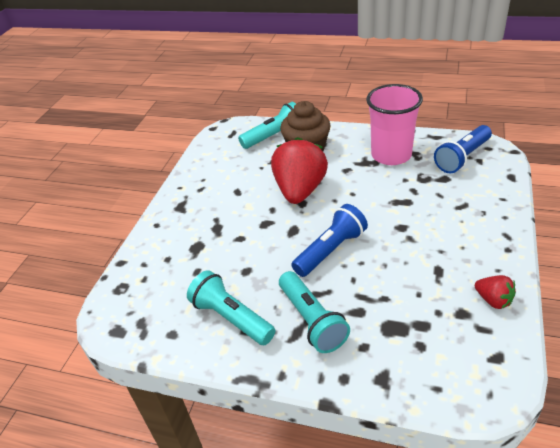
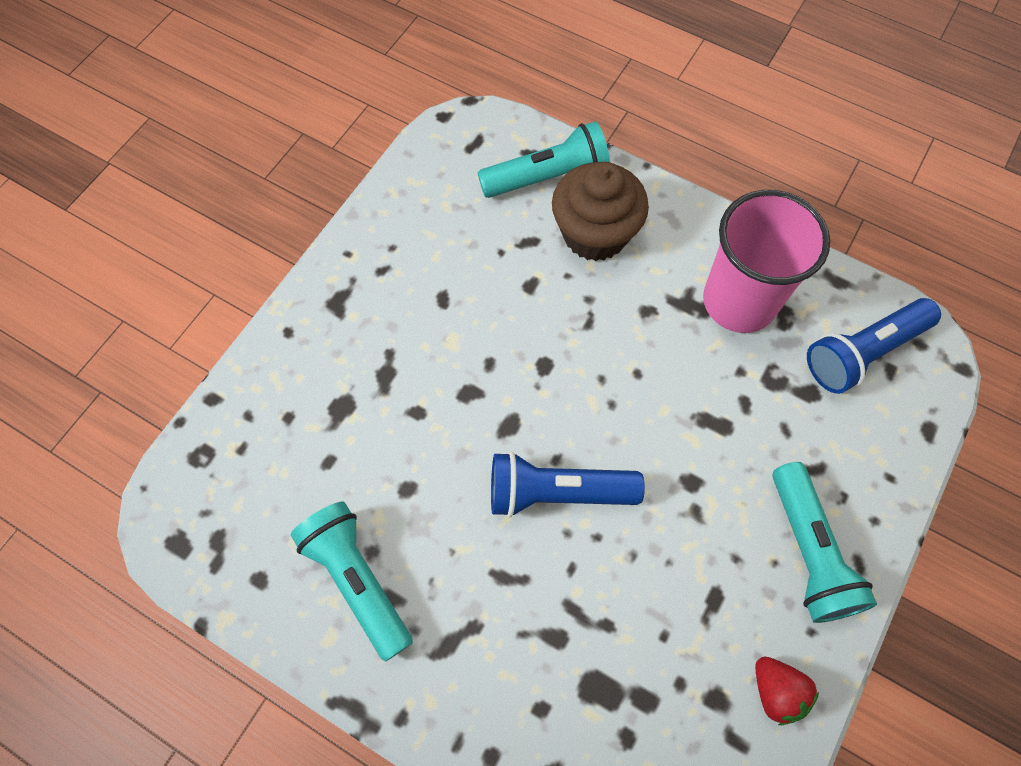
camera: 10 degrees right, 25 degrees up
(300, 190) = (550, 334): red strawberry -> none
(312, 320) = (479, 630): turquoise flashlight -> turquoise flashlight (809, 552)
(331, 250) = (556, 493): blue flashlight -> blue flashlight turned 150 degrees counterclockwise

